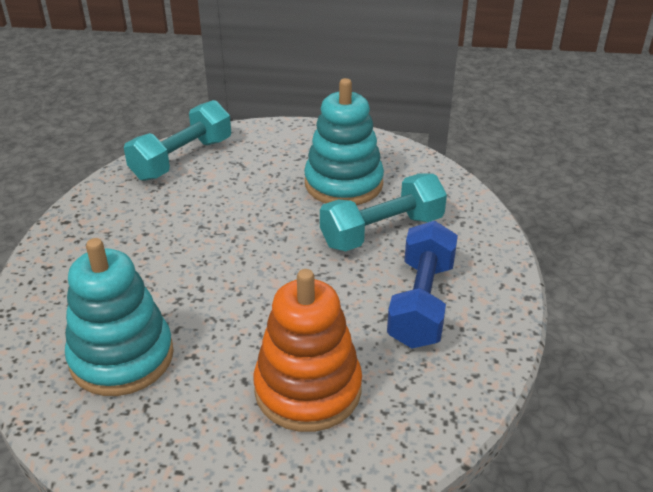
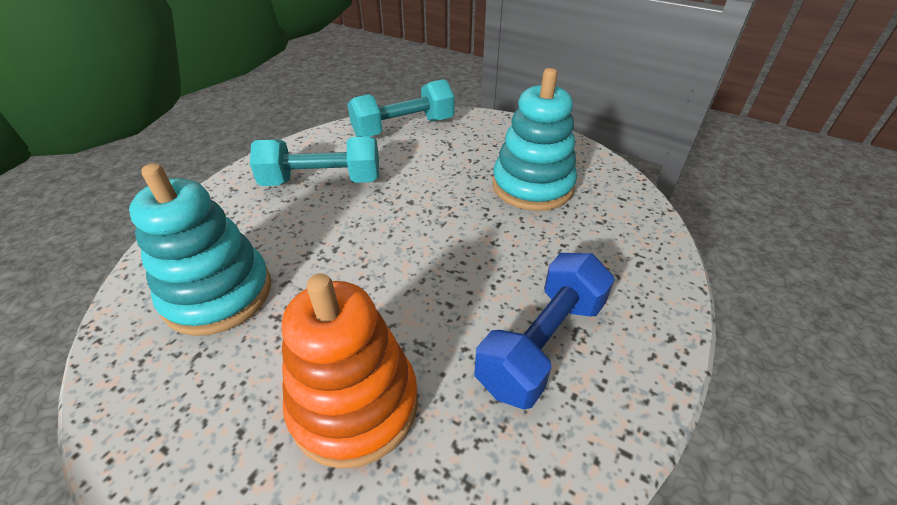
camera: 25 degrees right, 5 degrees up
(382, 231) = (543, 246): turquoise dumbbell -> turquoise dumbbell (322, 181)

